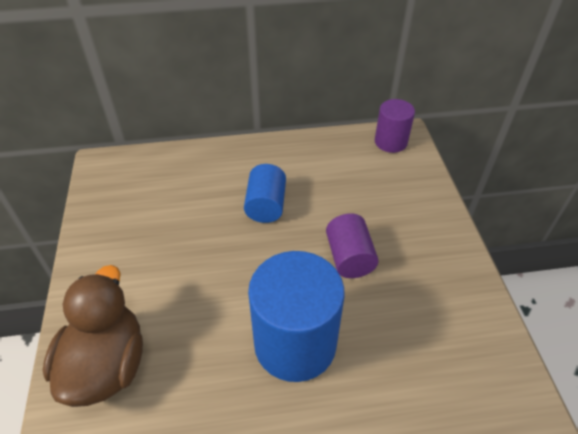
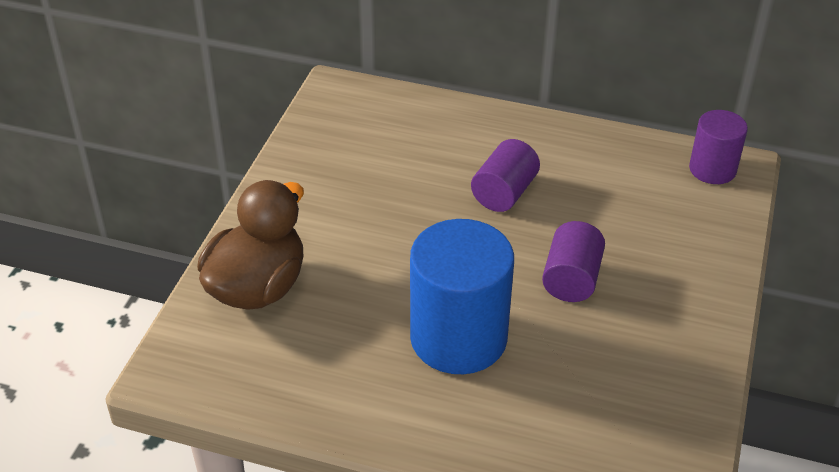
camera: 25 degrees right, 5 degrees down
(266, 205) = (504, 193): blue cylinder -> purple cylinder

